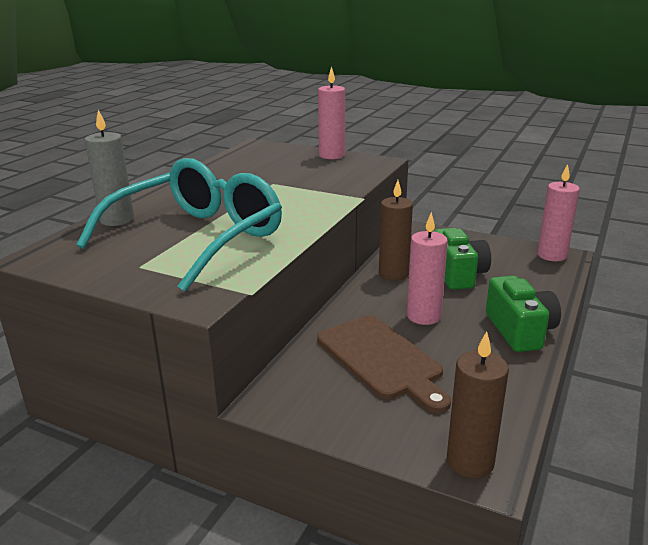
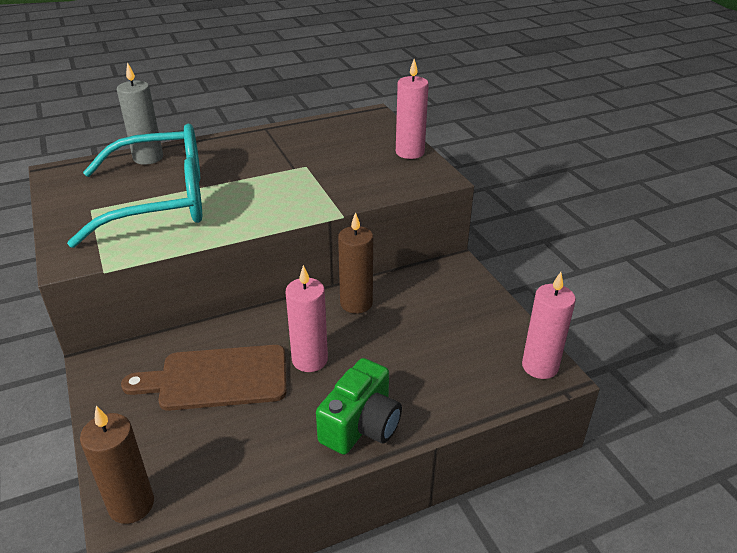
camera: 40 degrees right, 10 degrees up
(382, 359) = (217, 378): brown cutting board -> brown cutting board turned 75 degrees clockwise
(458, 274) = (409, 335): green camera -> none

